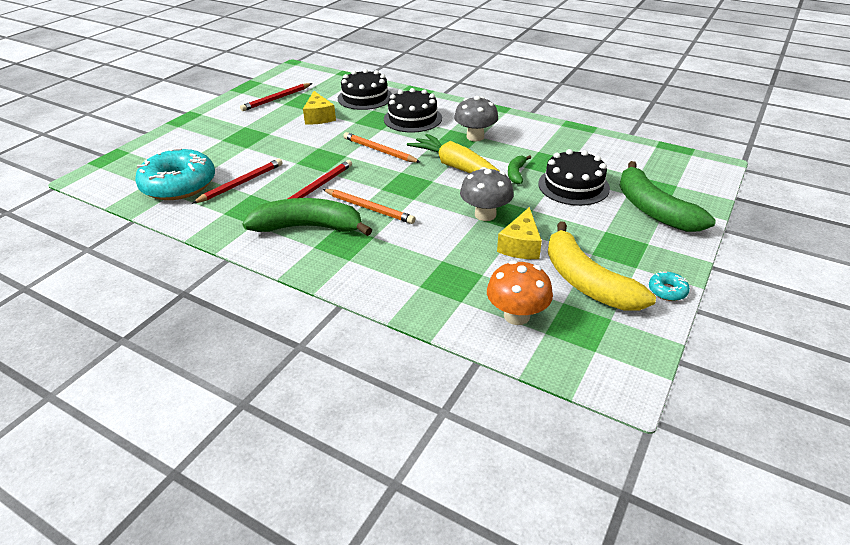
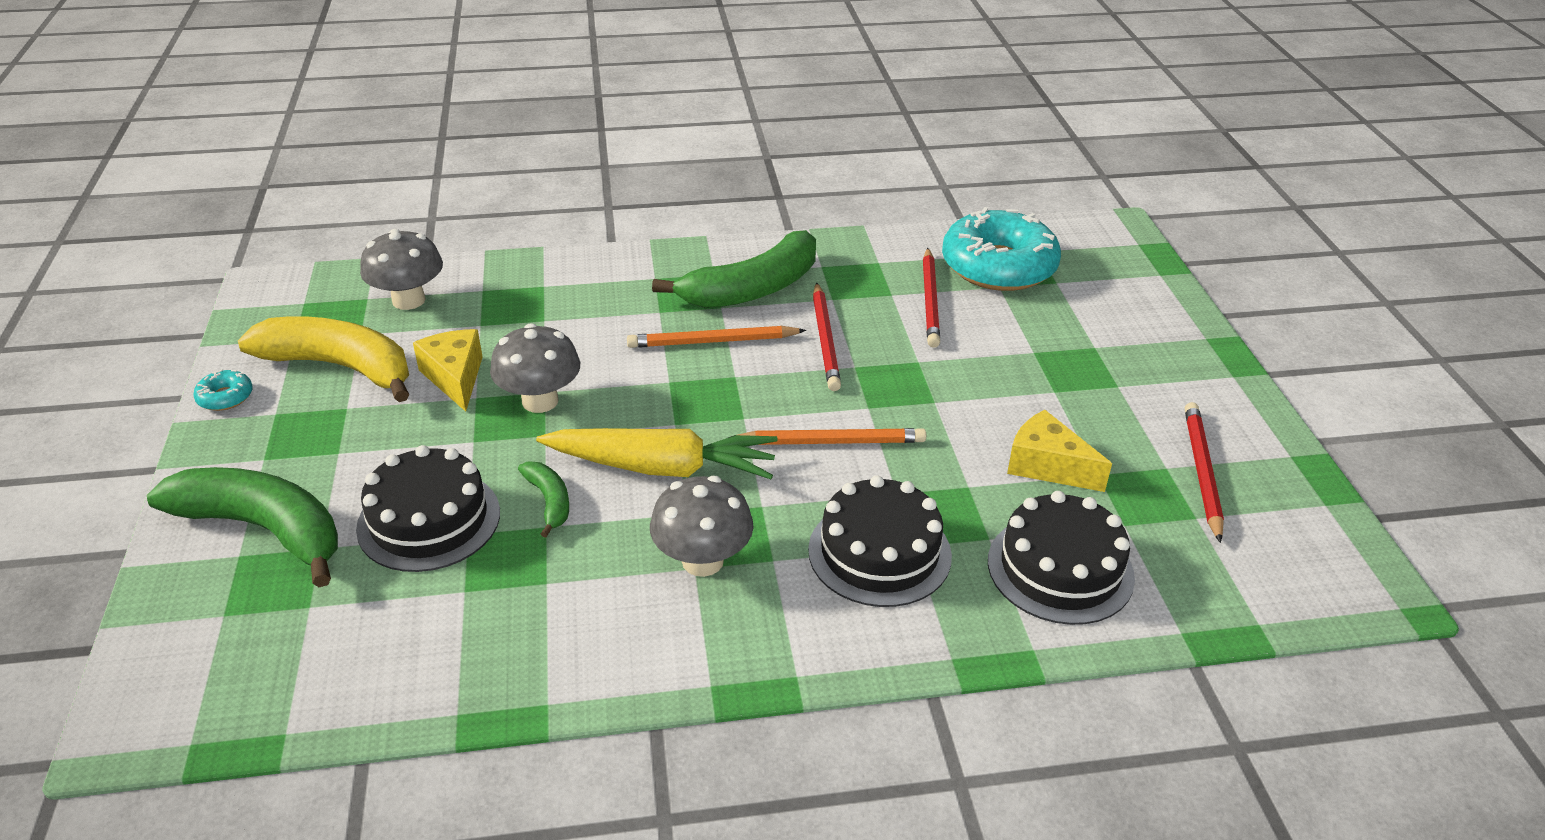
camera: 140 degrees right, 0 degrees up
(516, 315) = (408, 300): orange mushroom -> grey mushroom

